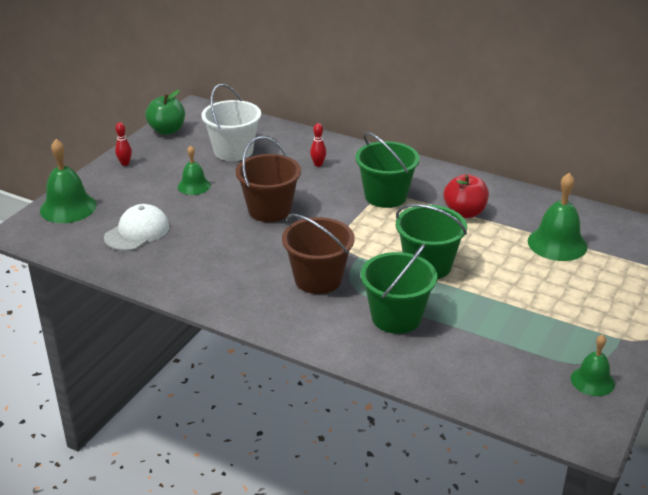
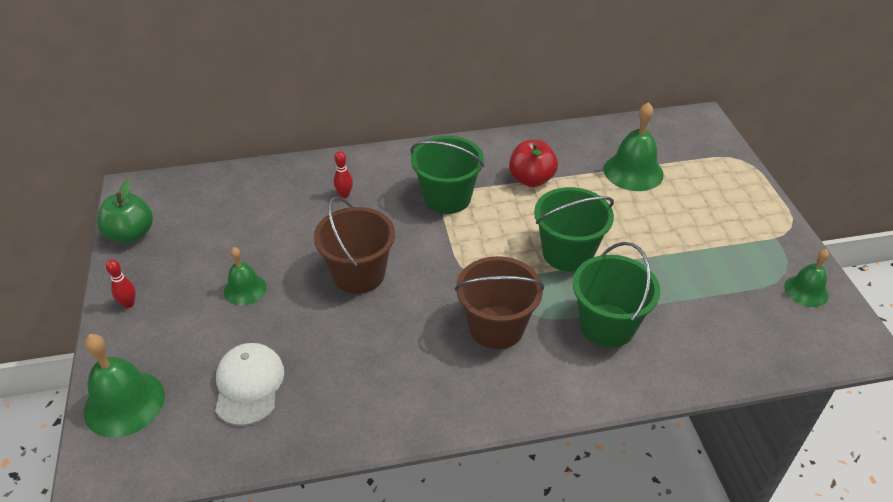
camera: 40 degrees left, 10 degrees up
(233, 151) = (239, 223): white bucket -> none

